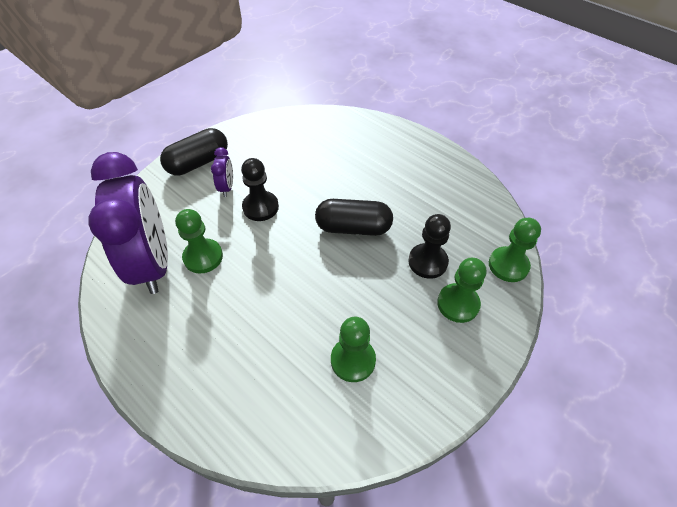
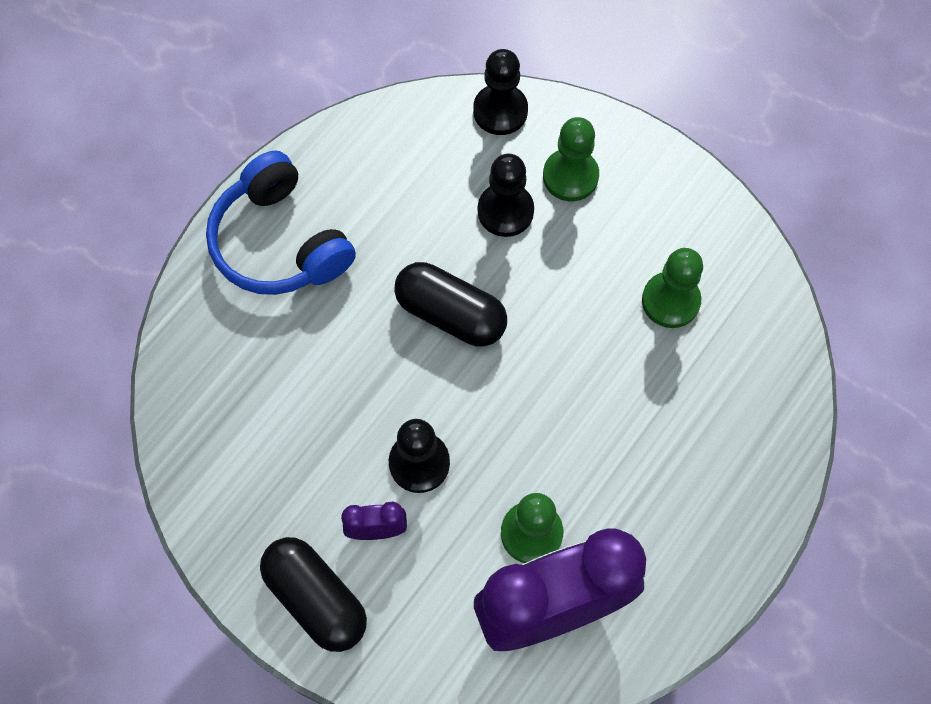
camera: 95 degrees left, 15 degrees up
(353, 227) = (450, 314): black capsule -> black capsule turned 60 degrees counterclockwise
(404, 154) = (280, 242): none -> blue headphones
(508, 265) = (500, 111): green pawn -> black pawn

